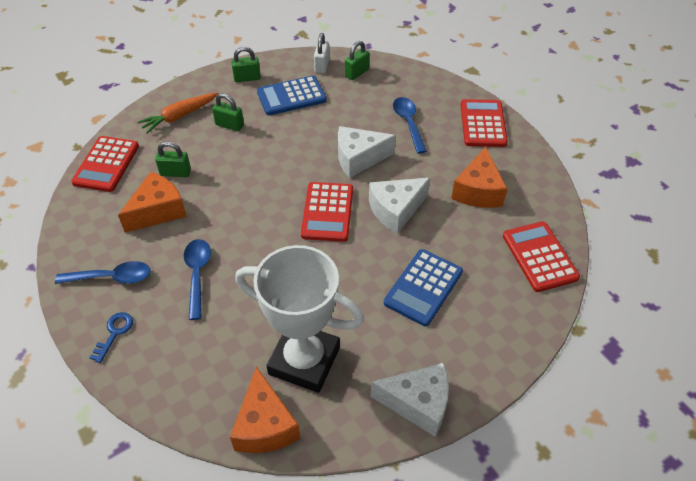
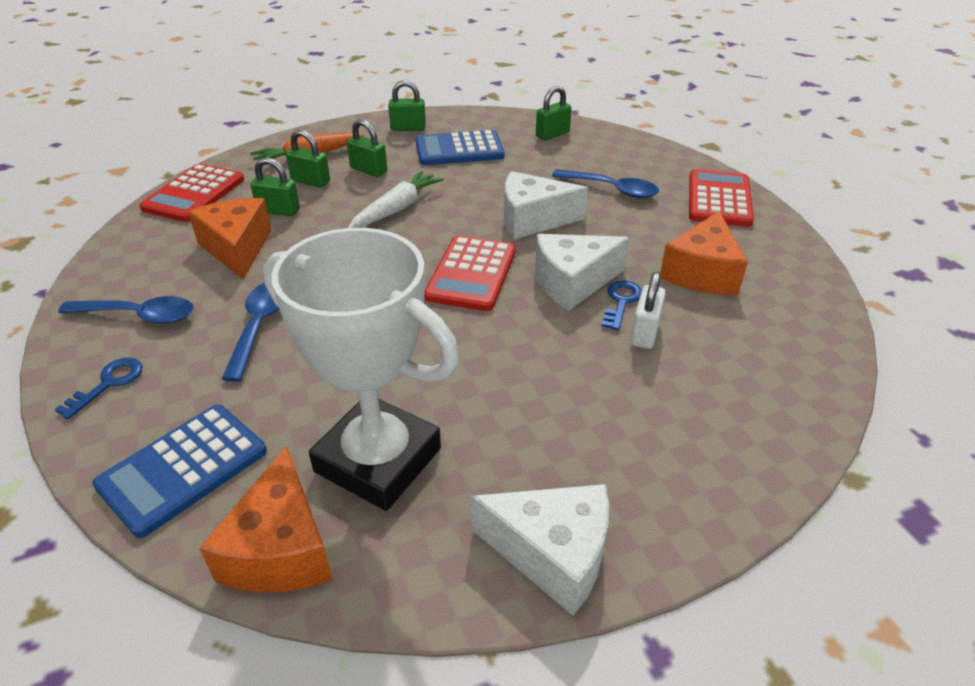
camera: 10 degrees right, 10 degrees down
(158, 211) = (237, 248): orange cheese -> orange cheese turned 75 degrees counterclockwise
(190, 141) = (310, 181): none -> green padlock
(261, 160) = (397, 209): none -> white carrot
(322, 66) = (508, 124): white padlock -> white padlock (644, 333)
(408, 123) = (612, 189): blue spoon -> blue spoon turned 120 degrees clockwise
(423, 287) = (595, 383): blue calculator -> blue calculator (183, 468)
(429, 222) = (621, 302): none -> blue key
(539, 256) = (793, 365): red calculator -> none

